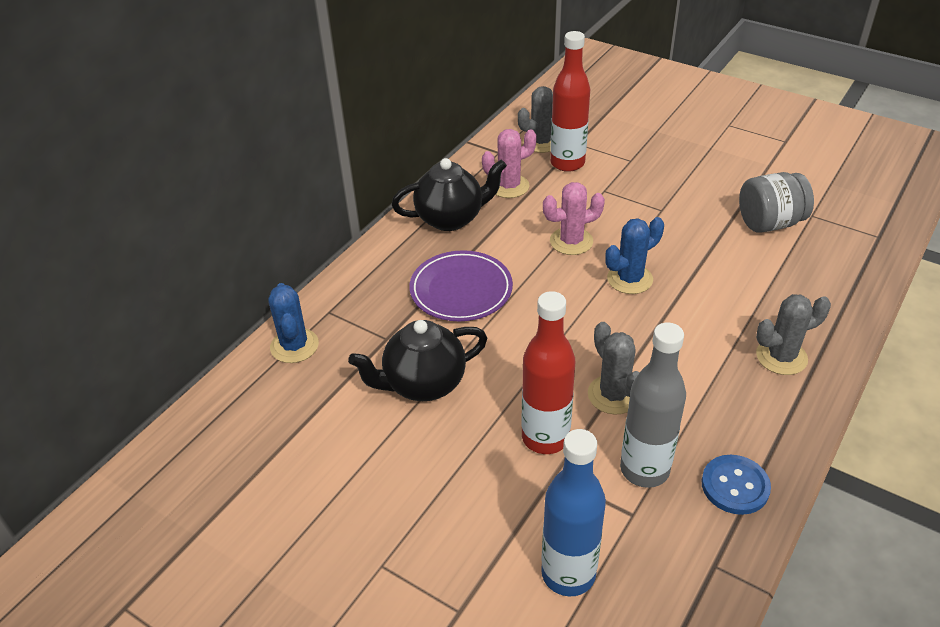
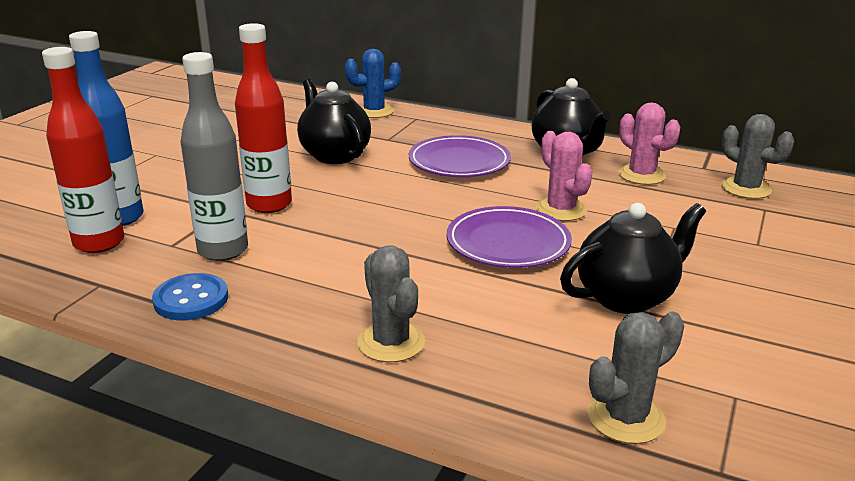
camera: 80 degrees right, 15 degrees down
(567, 163) = (714, 204): red bottle -> red bottle (99, 243)
(613, 395) = (322, 235): grey cactus -> grey cactus (626, 418)
(629, 279) = (508, 243): blue cactus -> purple plate
(708, 234) = (626, 297): none -> black teapot
(769, 223) = (684, 351): grey jar -> none

